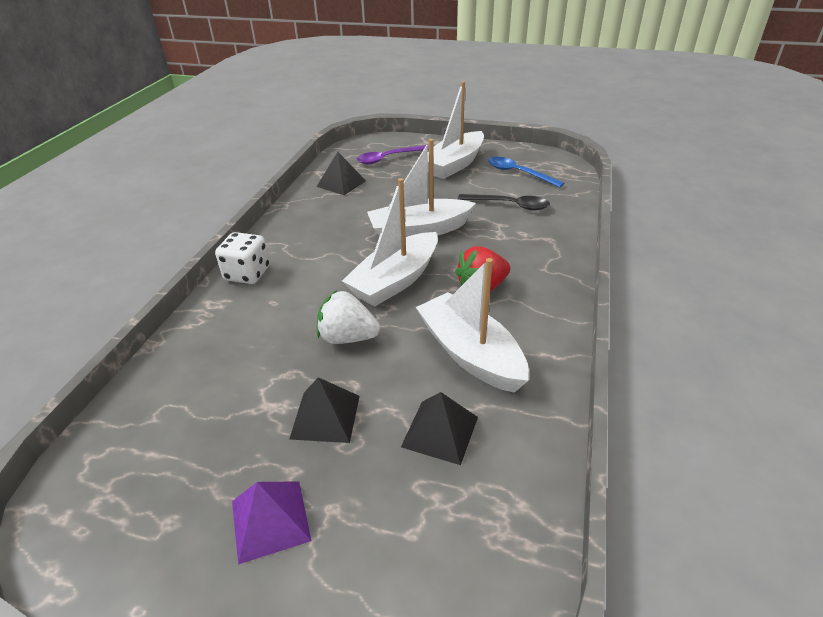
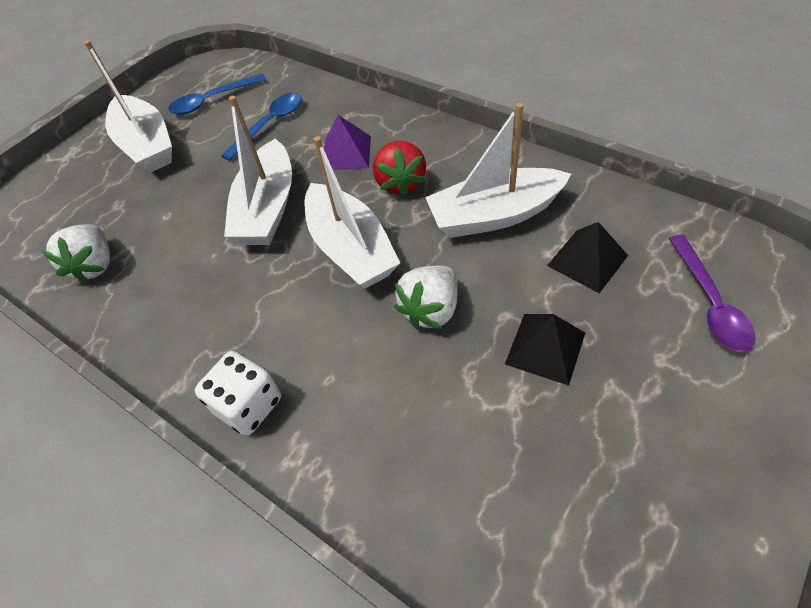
camera: 65 degrees left, 15 degrees up
(270, 520) = (669, 413): purple pyramid -> purple pyramid (346, 153)
(341, 183) = (95, 265): black pyramid -> white strawberry
(388, 158) = (73, 203): purple spoon -> purple spoon (709, 302)
(509, 205) = (270, 124): black spoon -> blue spoon

